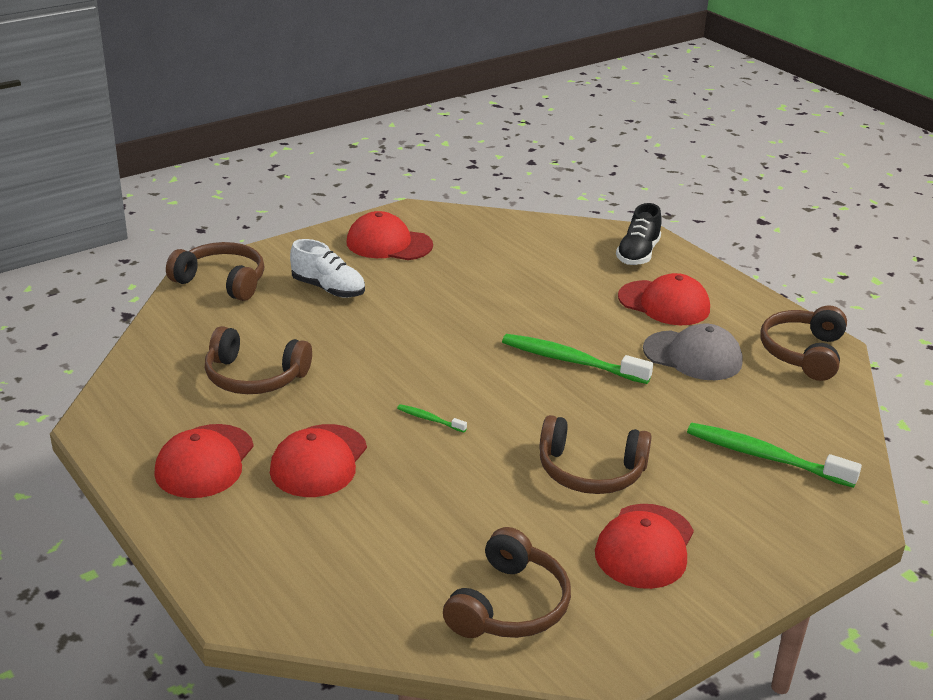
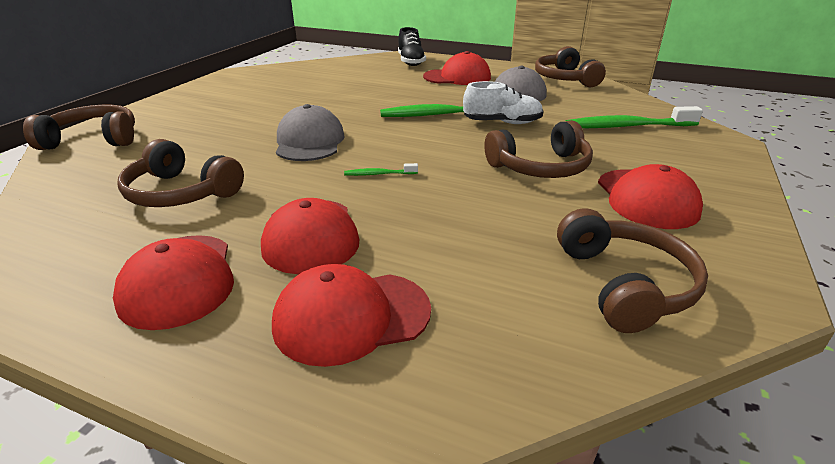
camera: 30 degrees left, 0 degrees up
(254, 377) = (181, 193): brown headphones -> brown headphones turned 45 degrees clockwise
(328, 289) = (203, 122): white shoe -> white shoe (502, 123)
(389, 244) = (231, 90): red cap -> red cap (351, 317)
(404, 353) = (309, 142): none -> grey cap

